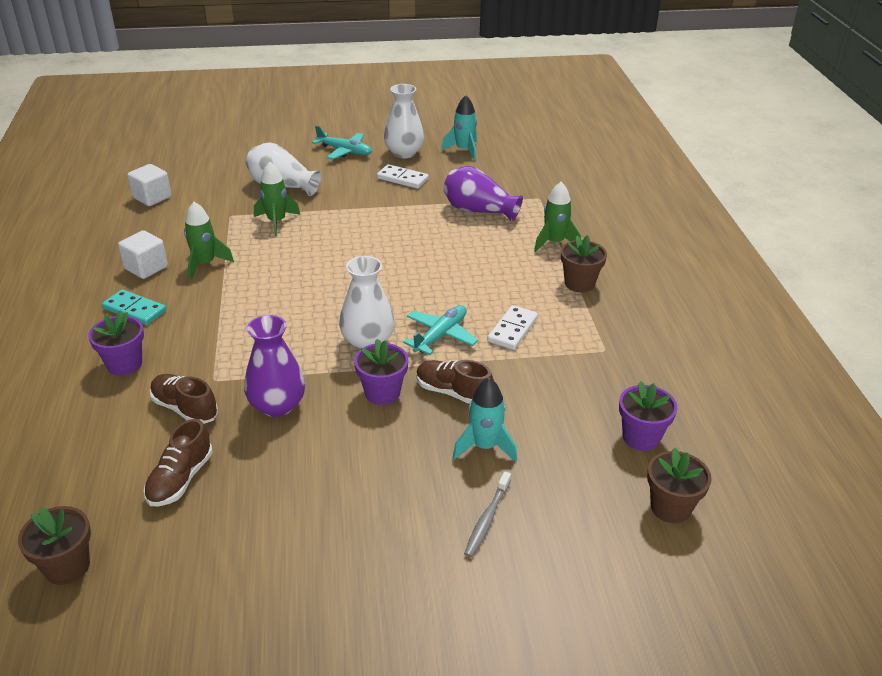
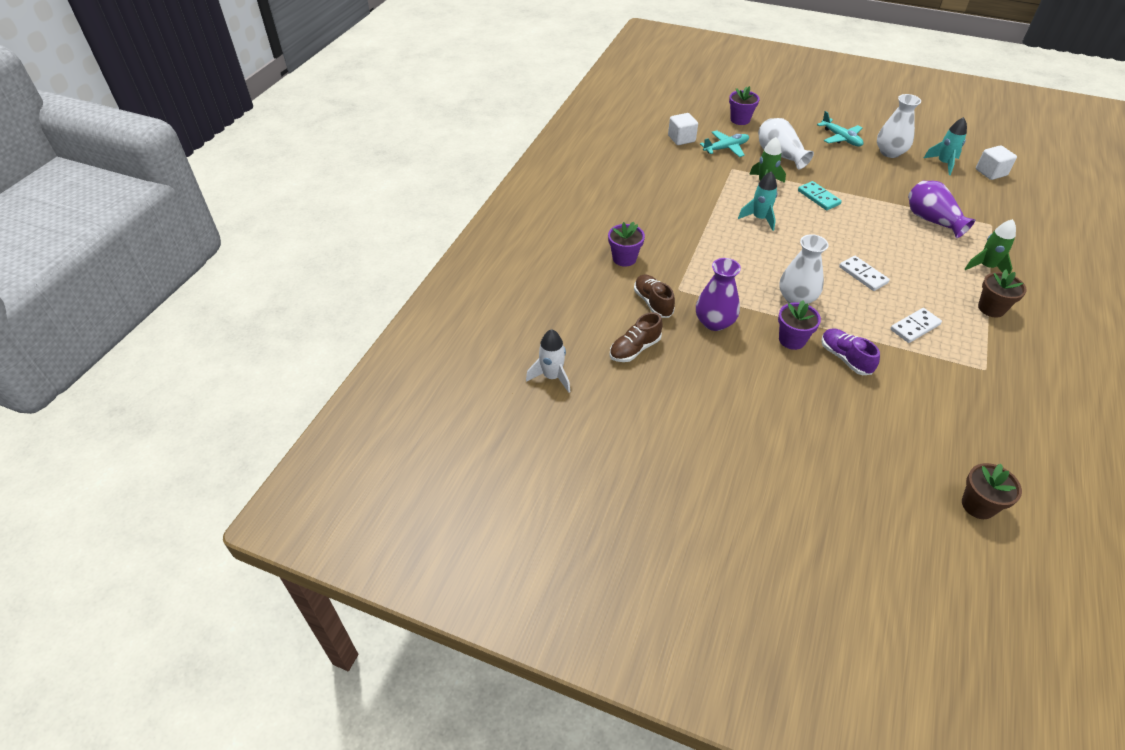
camera: 30 degrees right, 10 degrees up
(67, 566) = (552, 377): brown flower pot -> white rocket
(134, 310) = (642, 221): turquoise domino -> turquoise domino (818, 197)
(146, 268) = (660, 192): white cube -> white cube (991, 172)
(205, 264) = (701, 202): green rocket -> none
(402, 179) = (879, 175): white domino -> white domino (863, 275)
(441, 335) = (854, 312): turquoise plane -> turquoise plane (726, 148)
(453, 392) = (845, 358): brown shoe -> purple shoe
(485, 446) = (851, 406): turquoise rocket -> turquoise rocket (759, 219)
(487, 519) = (830, 456): grey toothbrush -> none
(641, 437) = (981, 446): purple flower pot -> purple flower pot (740, 120)

